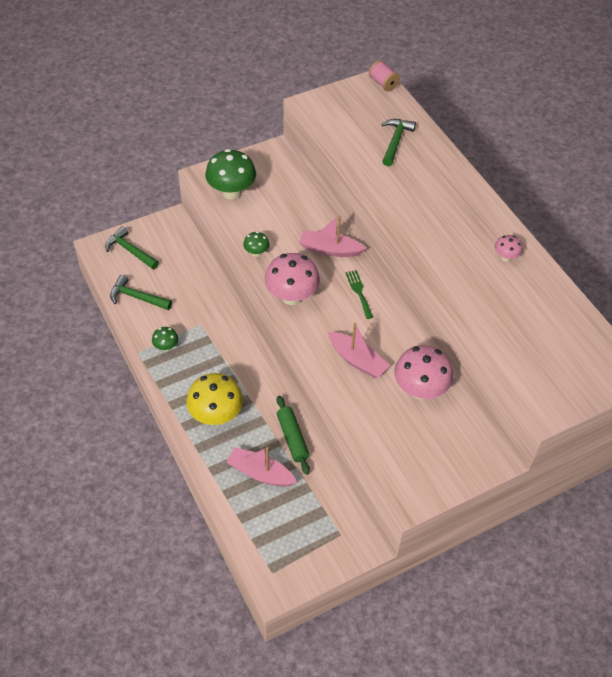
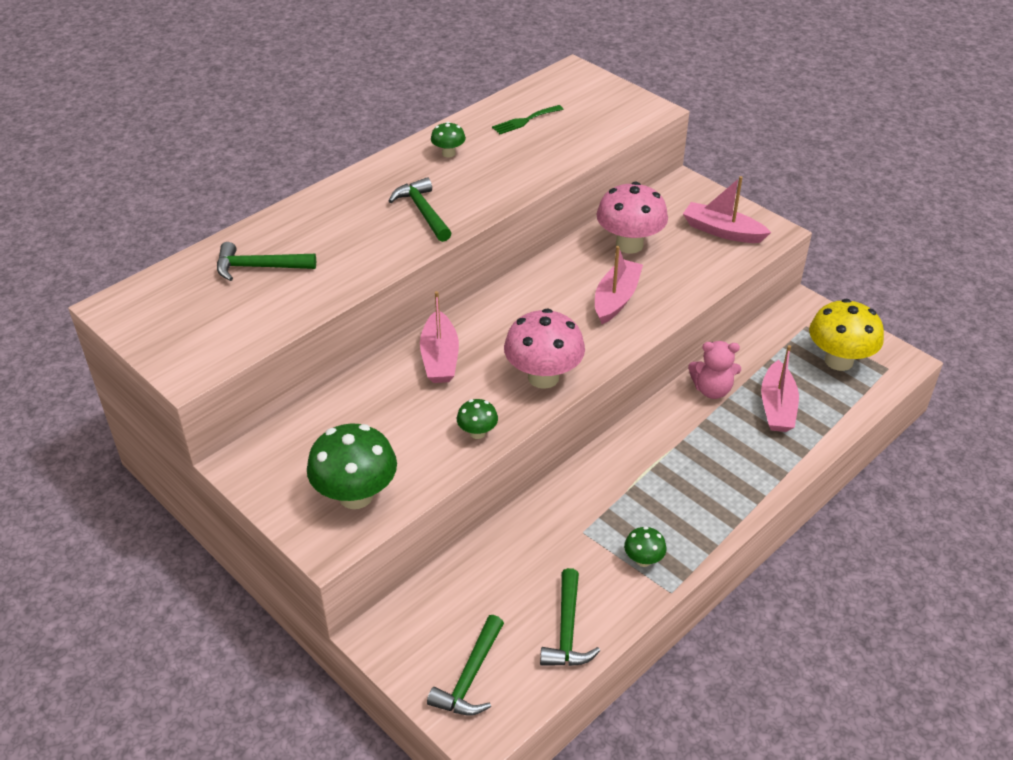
camera: 105 degrees left, 10 degrees down
(216, 415) = (723, 470): yellow mushroom -> yellow mushroom (838, 361)
(292, 438) = (712, 390): green rolling pin -> pink teddy bear
(359, 292) = (505, 316): green fork -> green fork (525, 121)
(383, 83) = (120, 300): pink spool -> none
(420, 461) = (722, 231): none -> pink boat
(432, 228) = (423, 212): none -> green hammer
(505, 257) = (448, 153): pink mushroom -> green mushroom

